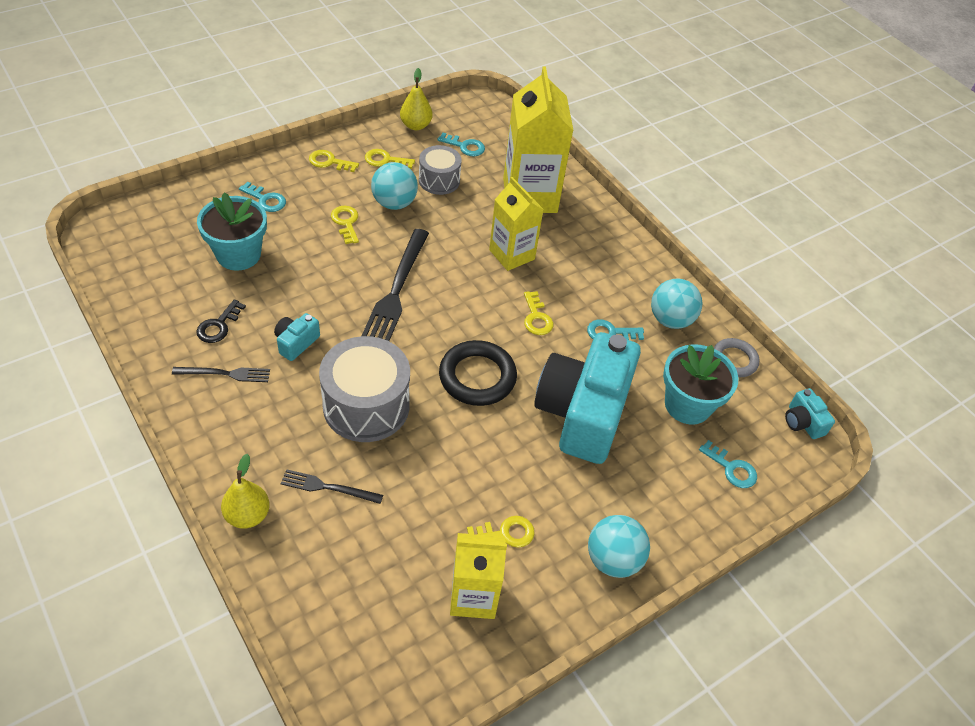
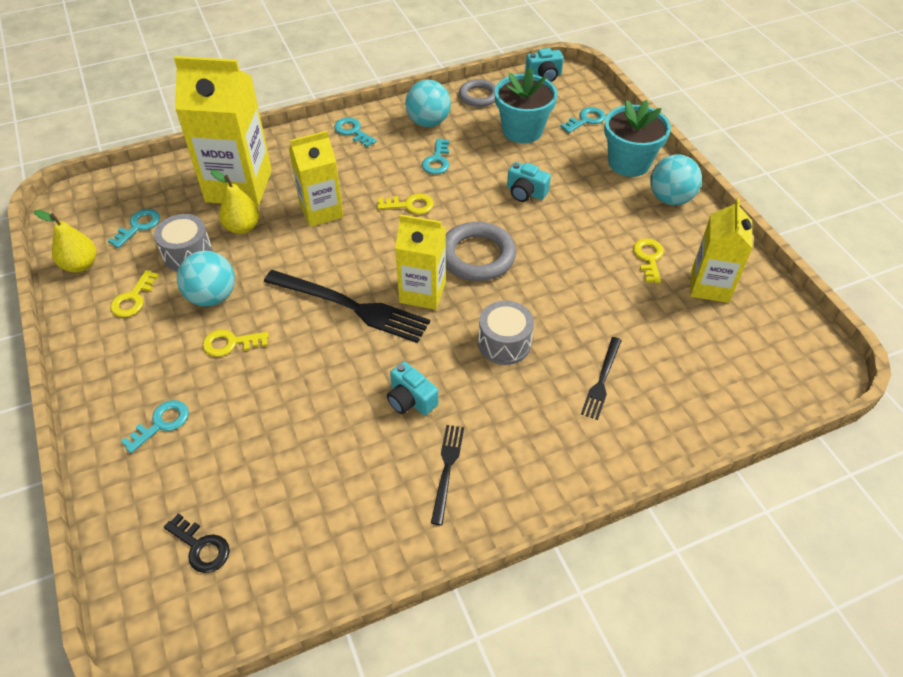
camera: 75 degrees left, 0 degrees up
(218, 326) = (371, 476): black key -> black key (201, 547)
(238, 254) = (254, 455): turquoise flower pot -> turquoise flower pot (629, 163)
(247, 515) = (635, 449): yellow pear -> yellow pear (242, 227)
(329, 162) = (113, 353): yellow key -> none
(366, 406) = (504, 343): grey drum -> grey drum, size x0.59
(421, 339) = (422, 292): none -> yellow carton
(477, 377) = (477, 256): black ring -> grey ring
(582, 413) = (525, 192): turquoise camera -> turquoise camera, size x0.40
(633, 261) = (352, 131): none -> turquoise key

